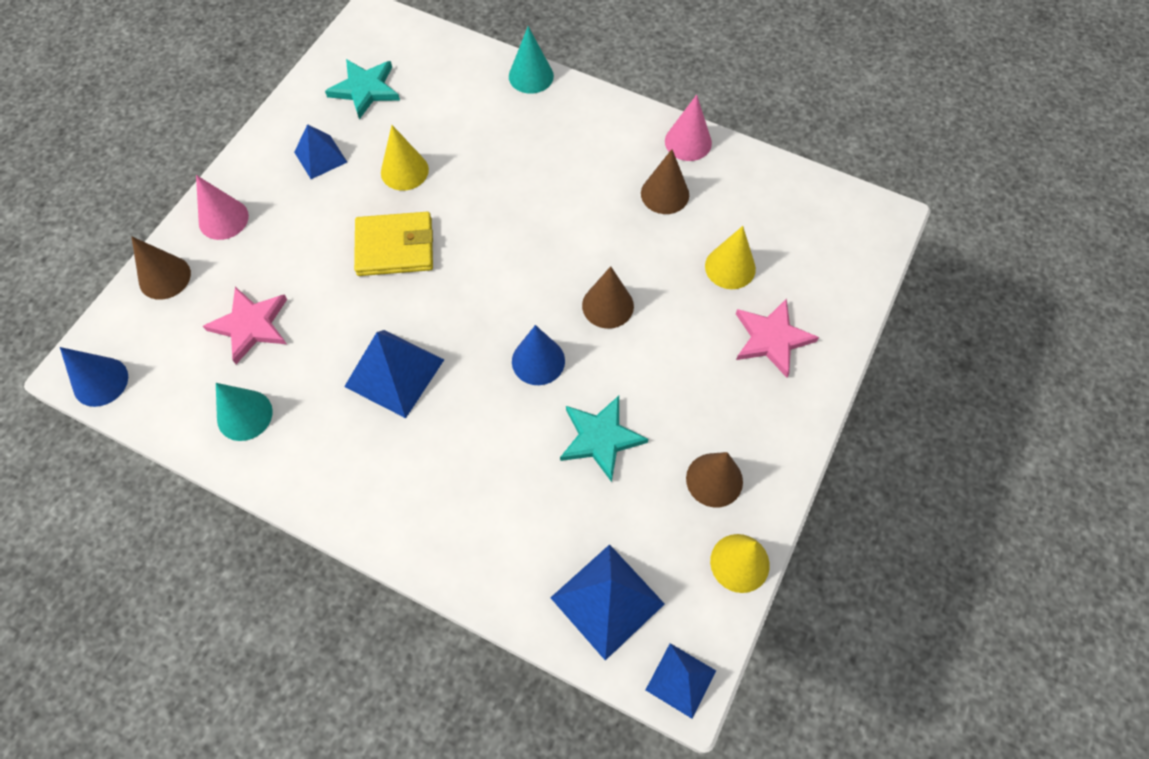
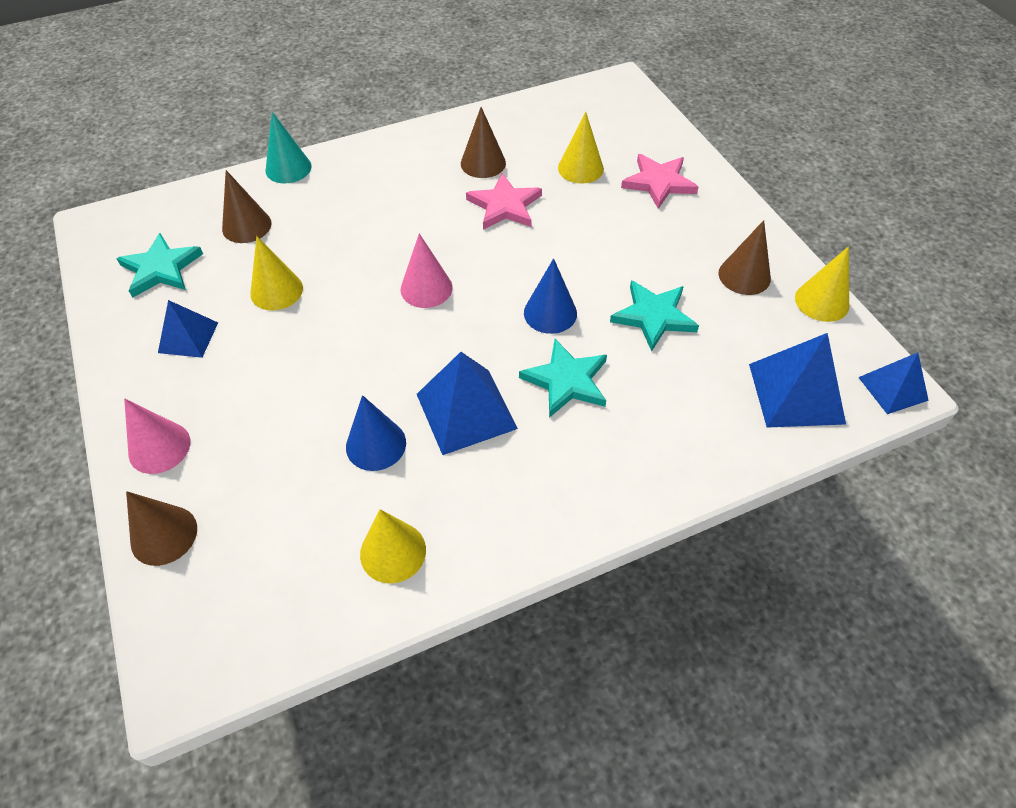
camera: 50 degrees left, 10 degrees down
(100, 381) = (218, 667): blue cone -> blue cone (376, 444)
(244, 415) = (393, 552): turquoise cone -> yellow cone
(251, 325) = (302, 491): pink star -> pink star (505, 206)
(395, 247) = (343, 339): yellow wallet -> none
(477, 420) = (566, 381): none -> turquoise star
(608, 305) = (543, 246): brown cone -> brown cone (246, 226)
(688, 142) = (454, 127): pink cone -> pink cone (426, 288)

